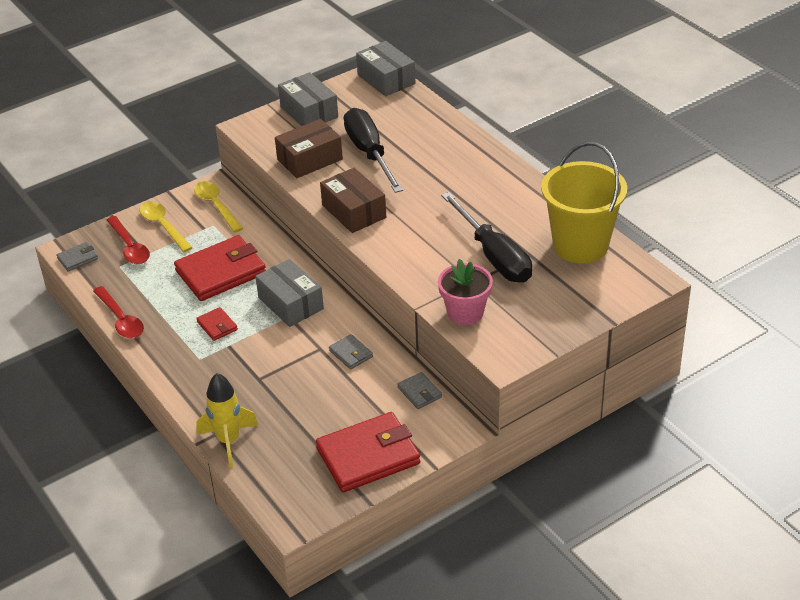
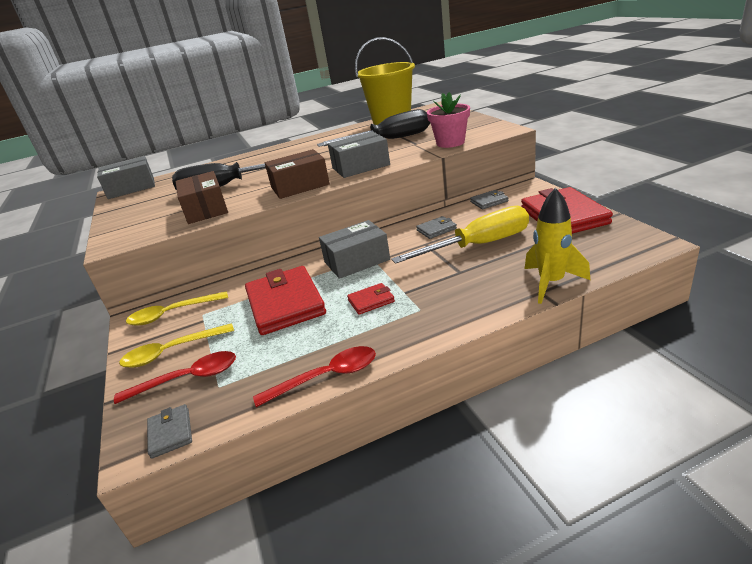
camera: 75 degrees left, 10 degrees down
(309, 112) = (132, 215): grey box -> grey box (361, 166)
(309, 389) = (478, 245): none -> yellow screwdriver

